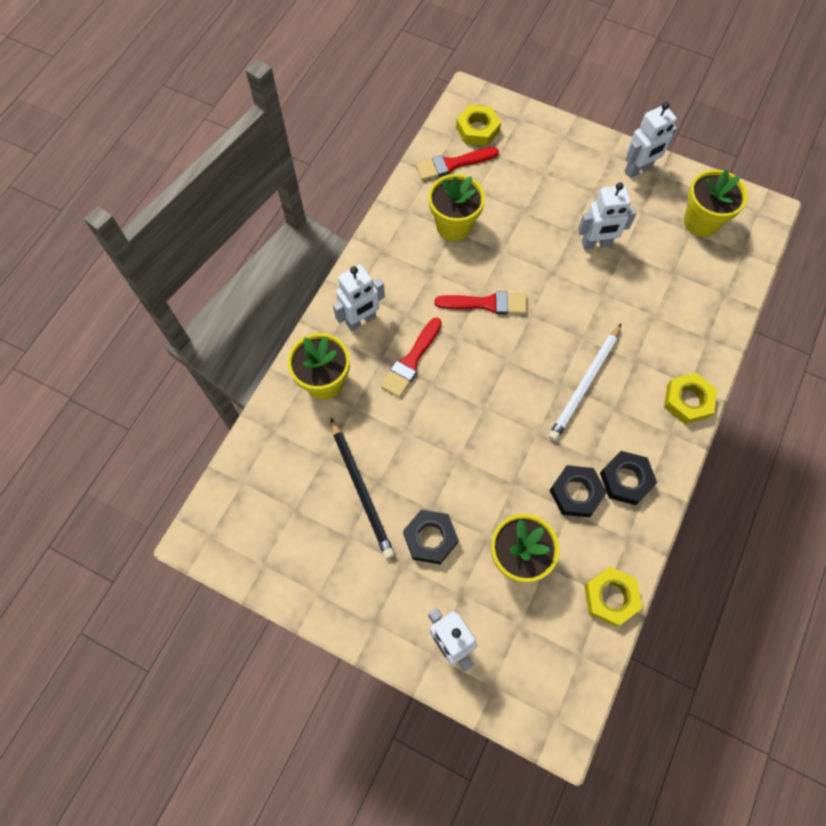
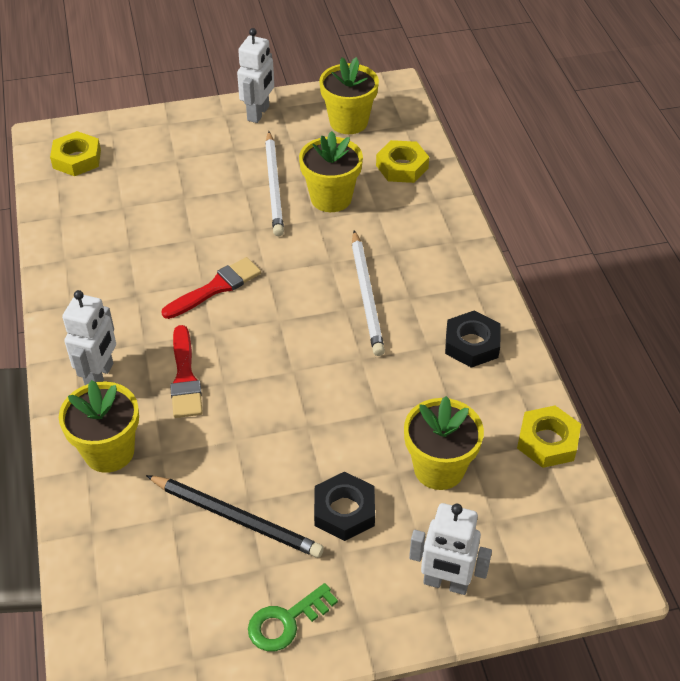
camera: 40 degrees left, 20 degrees down
(333, 584) = (286, 621): none -> green key
(453, 164) = (77, 198): red brush -> none
(454, 226) = (124, 245): yellow flower pot -> yellow flower pot (331, 198)
(576, 493) = (440, 382): black nut -> none
(596, 244) = (274, 186): white robot -> white pencil
(687, 401) = (464, 254): yellow nut -> yellow nut (402, 167)

